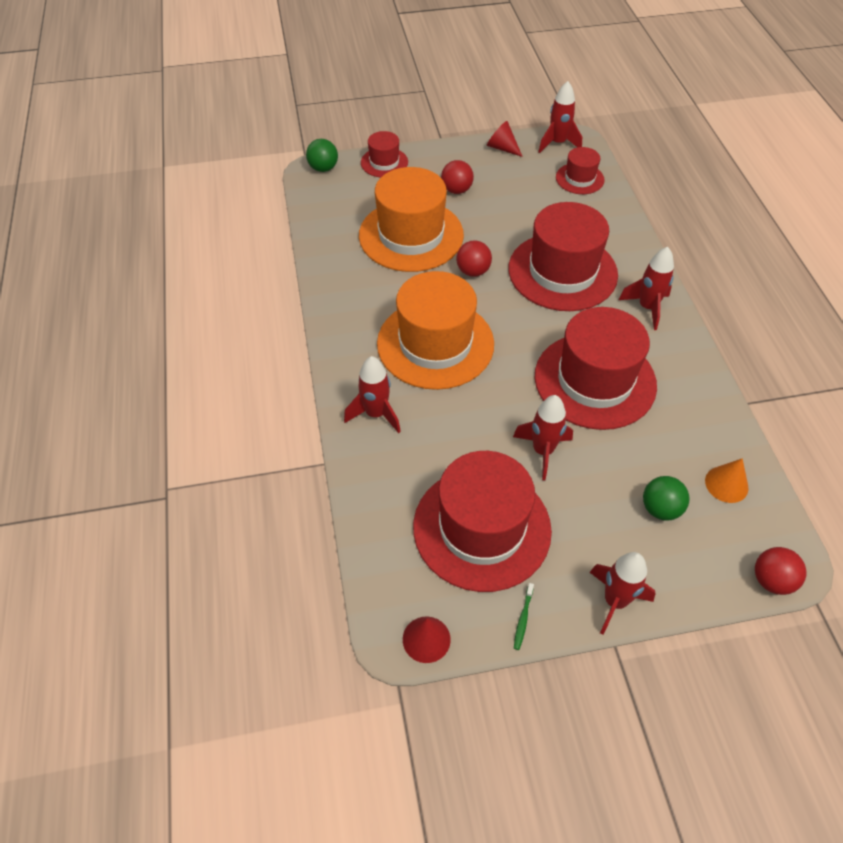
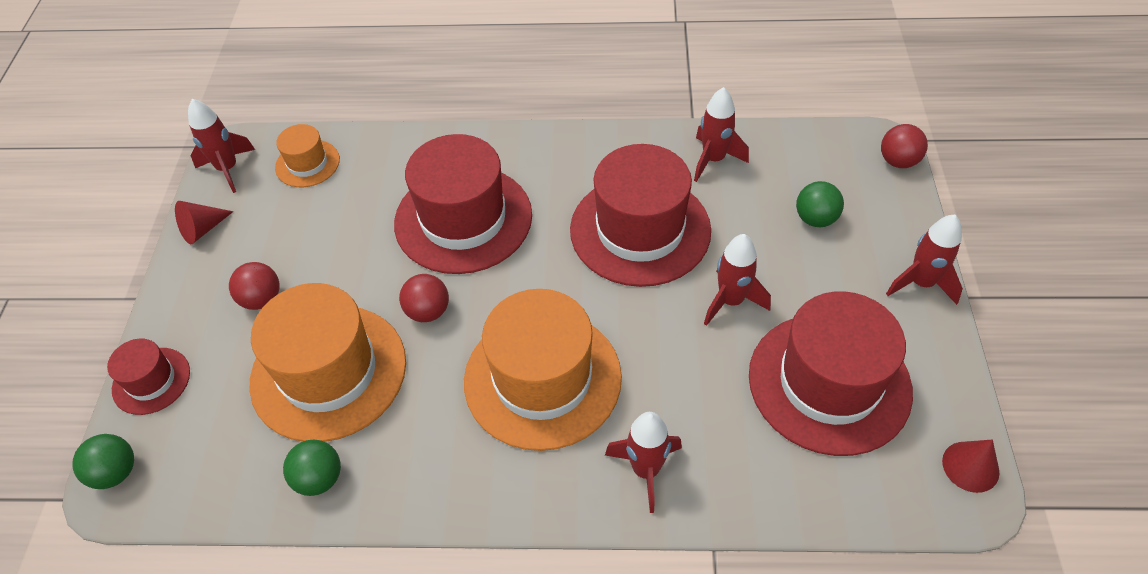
camera: 75 degrees left, 0 degrees up
(336, 251) = (319, 478): none -> green ball
(523, 619) = (943, 367): green toothbrush -> none
(579, 179) = (307, 163): red hat -> orange hat
(647, 308) = (546, 158): red rocket -> red rocket (713, 160)
(726, 484) = (790, 161): orange cone -> none

